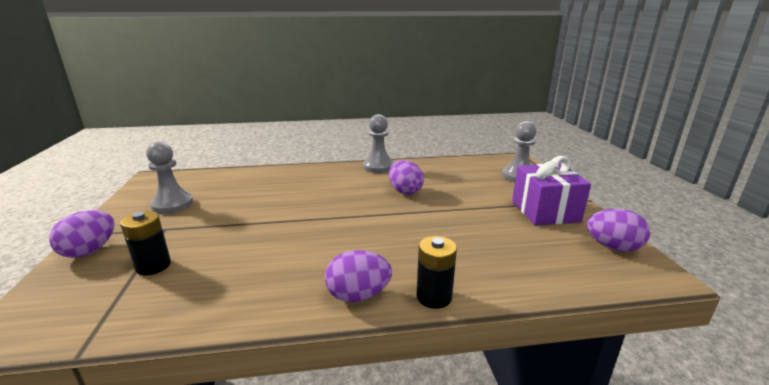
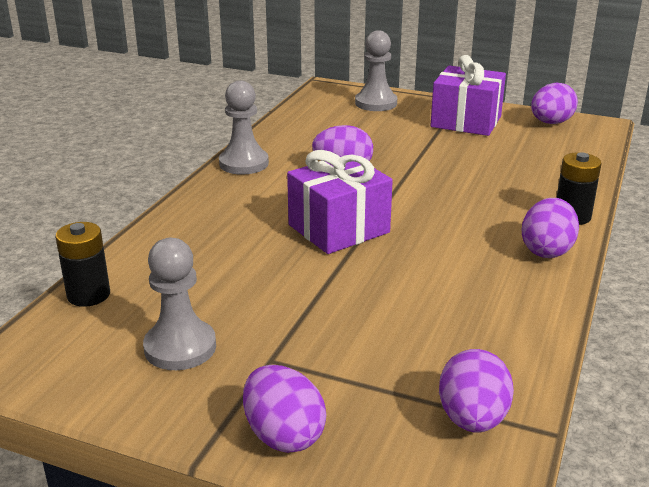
camera: 60 degrees left, 5 degrees up
(100, 312) = (472, 419): none -> purple egg
(153, 266) = (385, 374): black battery -> black battery (88, 295)
(323, 209) = (339, 229): none -> purple gift

